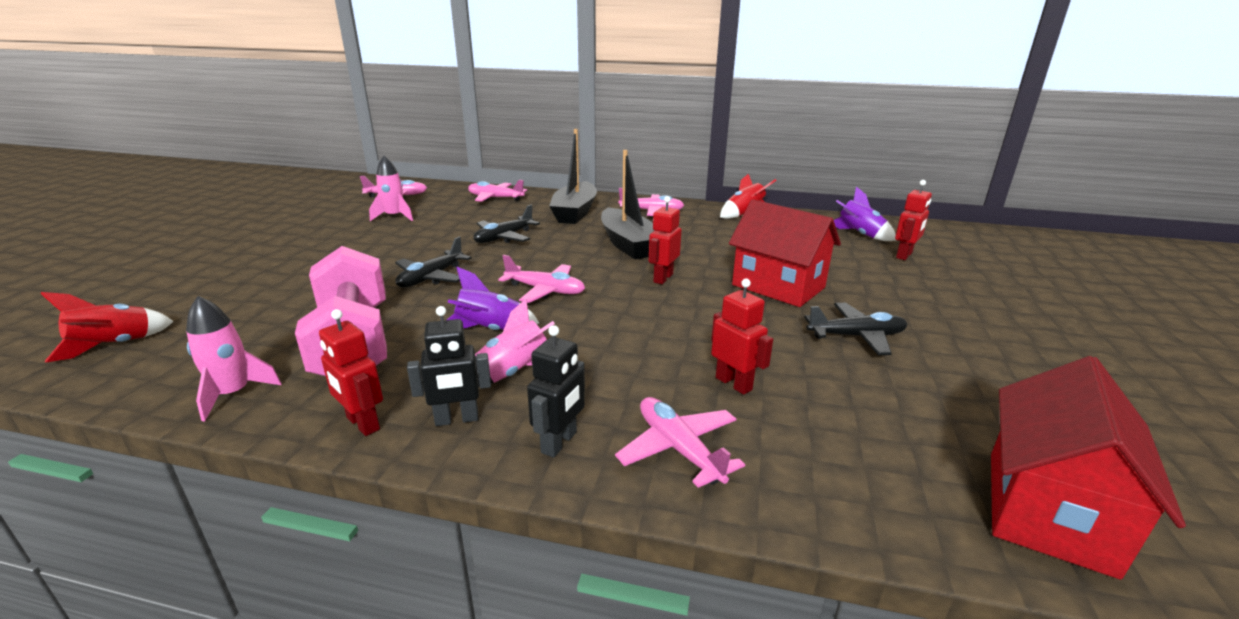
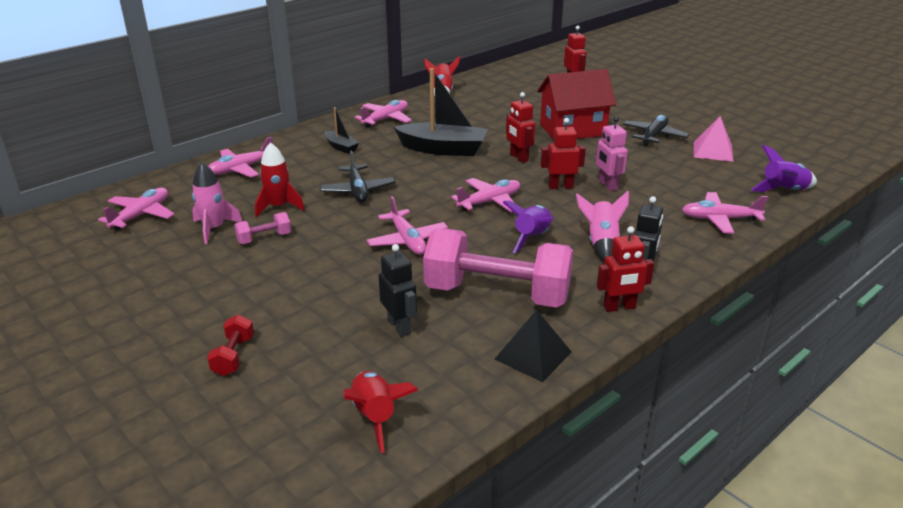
camera: 55 degrees left, 5 degrees up
(208, 272) = (233, 356): none -> red dumbbell
(233, 394) = (533, 355): pink rocket -> black pyramid
(392, 233) = (264, 238): none -> pink dumbbell
(431, 278) = (407, 240): black plane -> pink plane
(447, 223) = (279, 206): none -> red rocket
(559, 442) = (690, 249): black robot -> black robot (399, 326)
(574, 212) = (341, 147): black boat -> black boat, size x0.50
(667, 340) = (607, 185): none -> pink robot
(734, 383) = (672, 184): red robot -> red robot (560, 186)
(859, 234) = (527, 78): purple rocket -> purple rocket (784, 190)
(893, 391) = (713, 151): none -> pink pyramid
(1048, 510) = (813, 161): red house -> none

